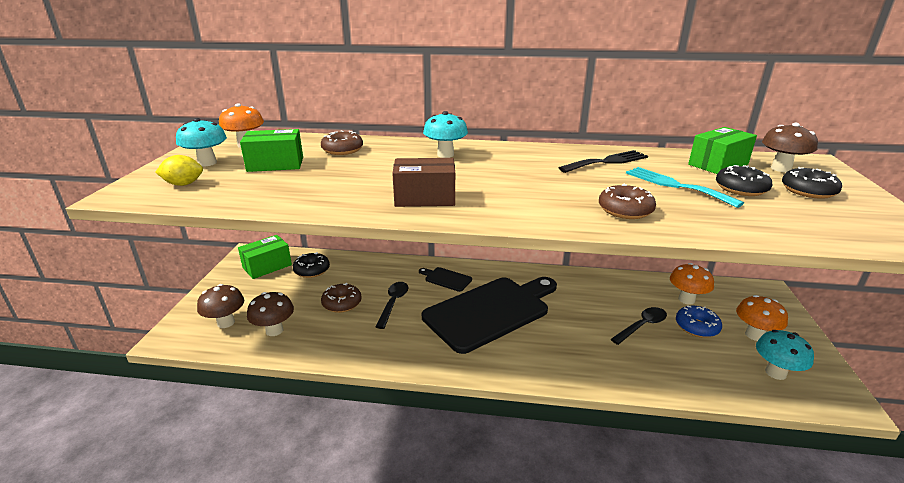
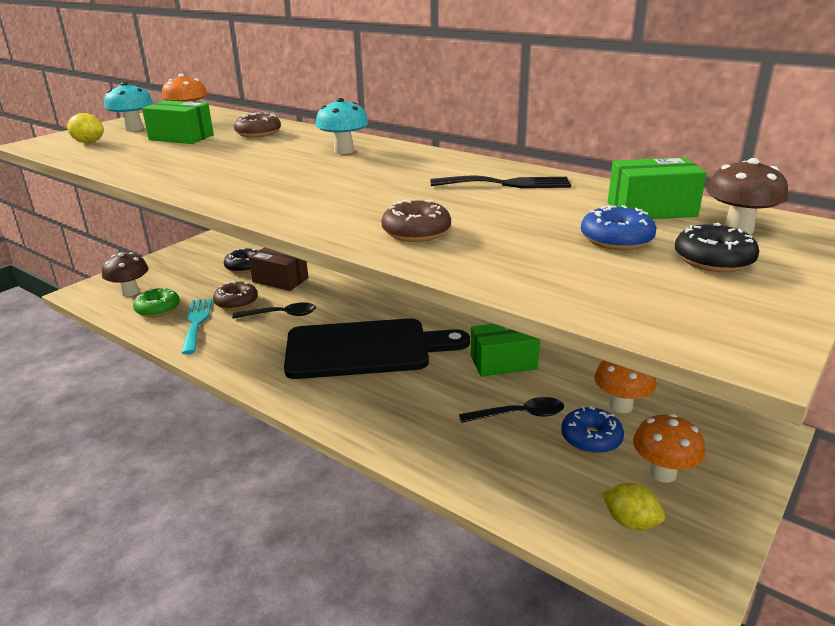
camera: 30 degrees right, 0 degrees up
(267, 266) = (212, 254): green box -> green box (503, 362)
(274, 330) = (158, 309): brown mushroom -> green donut
(393, 303) = (281, 315): black spoon -> black spoon turned 45 degrees clockwise
(425, 198) = (245, 185): brown box -> brown box (280, 280)
(446, 279) = (359, 306): black cutting board -> none
(675, 185) = (535, 221): turquoise fork -> turquoise fork (196, 322)
(741, 189) = (616, 240): black donut -> blue donut
(775, 373) = (630, 522): turquoise mushroom -> yellow lemon

